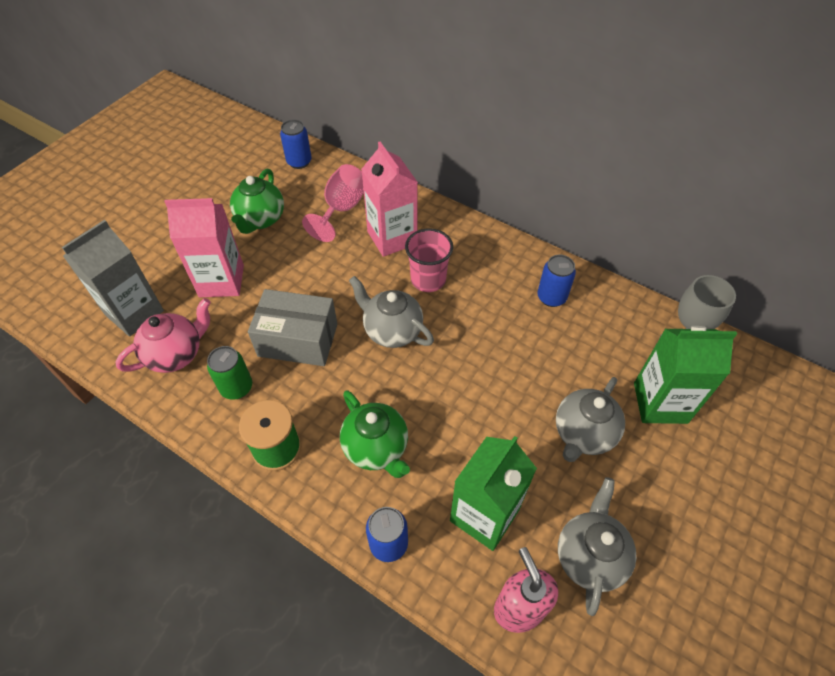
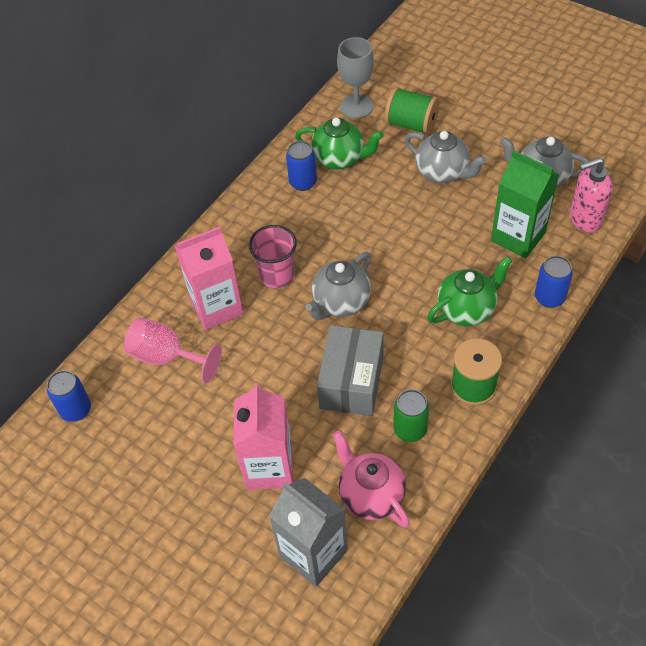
camera: 85 degrees left, 0 degrees up
(260, 220) = (174, 440): green teapot -> green teapot (339, 159)
(660, 403) = (411, 124): green carton -> green spool

